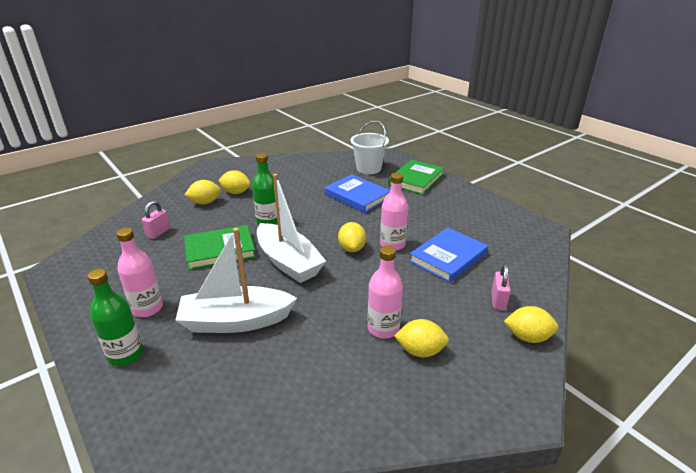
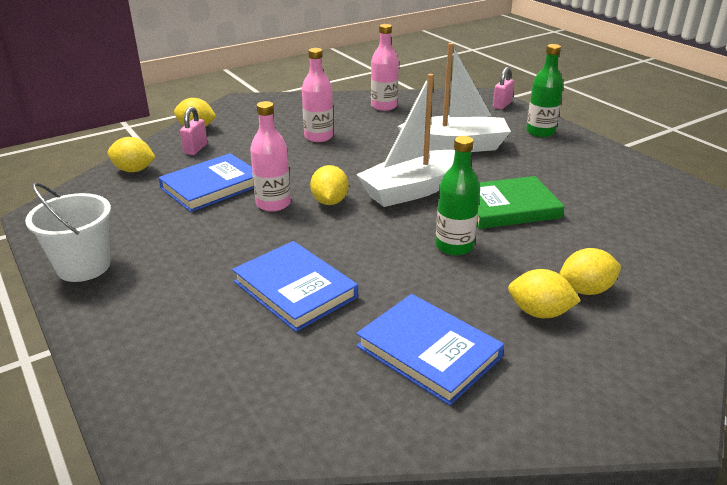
camera: 175 degrees left, 0 degrees up
(147, 308) = (550, 158): pink bottle -> pink bottle (384, 106)
(158, 233) = (617, 235): pink padlock -> pink padlock (502, 105)
(288, 262) = (412, 190): white boat -> white boat turned 90 degrees counterclockwise
(292, 178) = (428, 352): none -> blue book
(368, 168) = (239, 376): white bucket -> white bucket (83, 266)
(416, 179) = (151, 329): green book -> none
(420, 351) = (293, 125): yellow lemon -> yellow lemon (134, 170)

